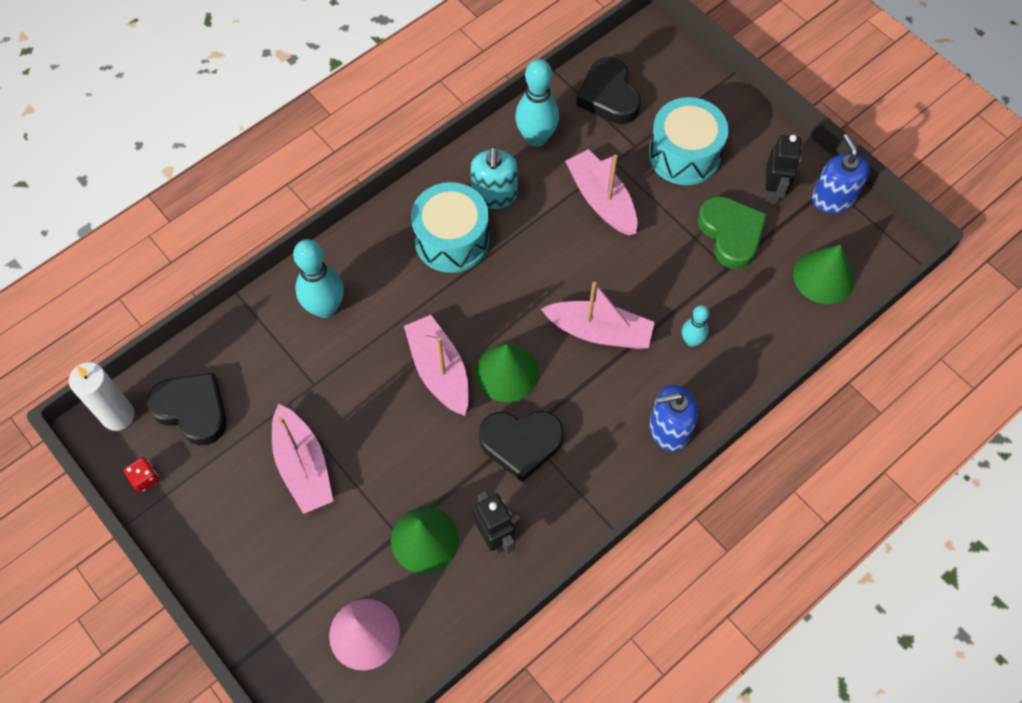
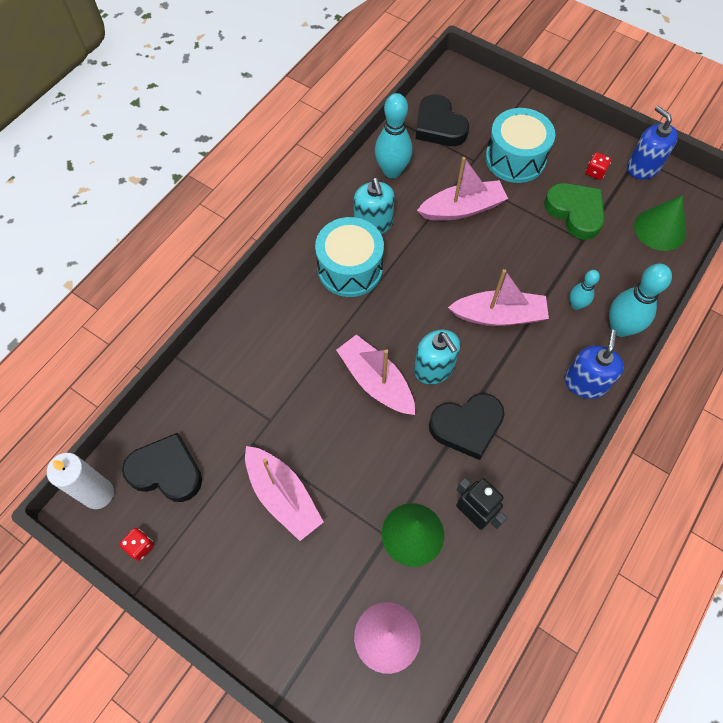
camera: 15 degrees left, 0 degrees up
(325, 308) = (259, 351): turquoise bowling pin -> turquoise bowling pin (620, 328)
(507, 372) = (434, 368): green cone -> turquoise soap dispenser
(601, 200) = (462, 209): pink boat -> pink boat turned 120 degrees clockwise
(669, 429) = (585, 383): blue soap dispenser -> blue soap dispenser turned 135 degrees clockwise
(773, 192) = (595, 172): black robot -> red dice

